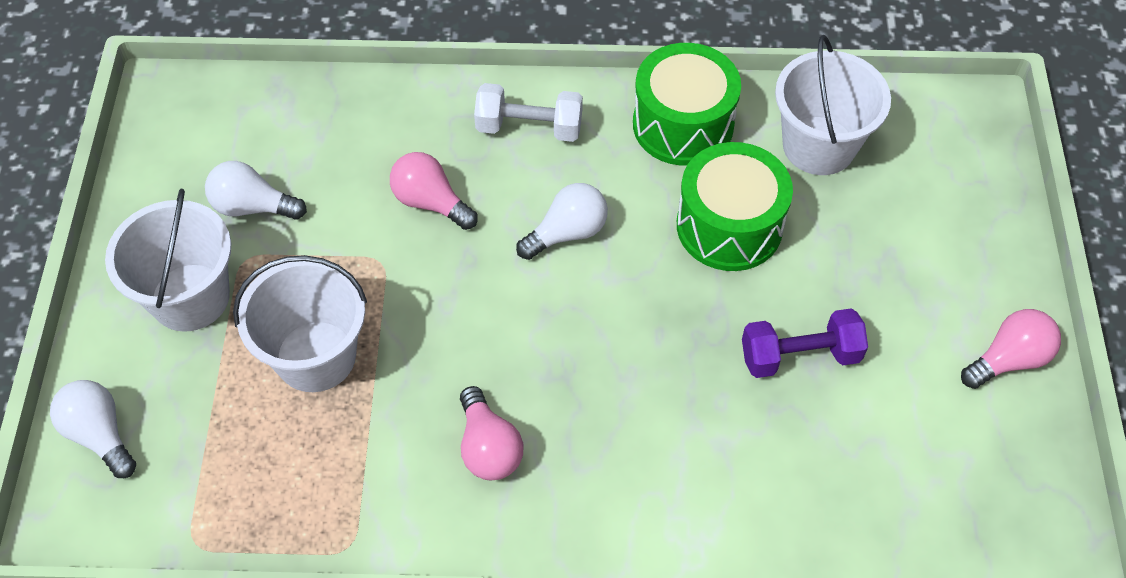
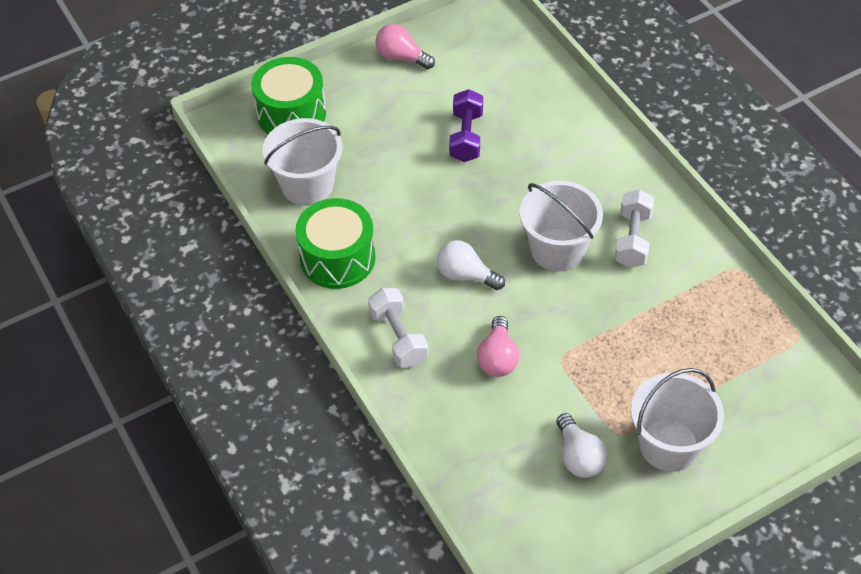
camera: 120 degrees left, 5 degrees down
(100, 434) = (789, 428): white light bulb -> none
(316, 356) = (649, 351): white bucket -> white bucket (557, 250)
(488, 448) = (632, 239): pink light bulb -> white dumbbell
(729, 226) = (401, 202): green drum -> green drum (291, 113)
(799, 355) = (466, 137): purple dumbbell -> purple dumbbell turned 45 degrees clockwise

